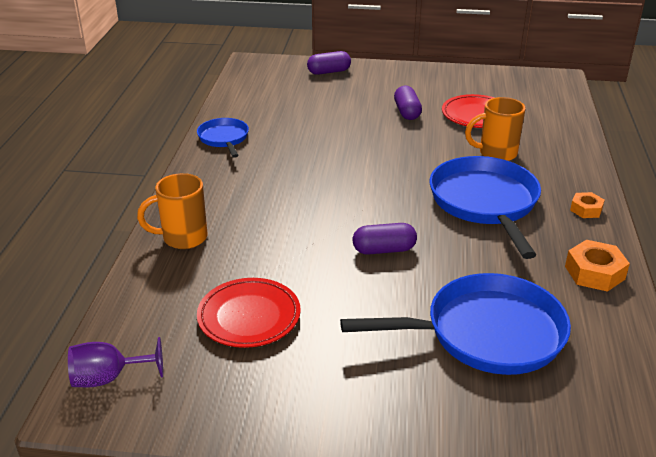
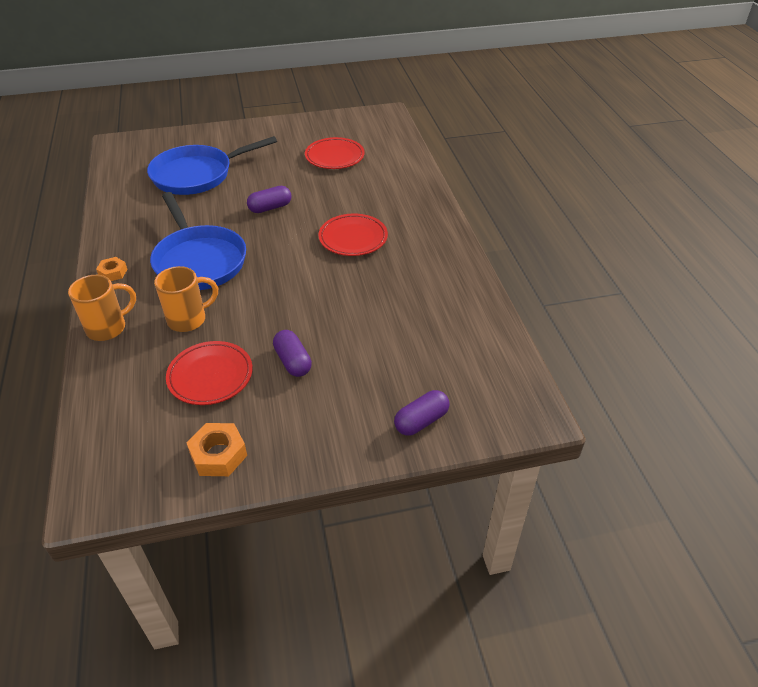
camera: 160 degrees right, 10 degrees up
(109, 378) = (384, 123): purple goblet -> none
(183, 238) = (409, 188): orange mug -> orange mug (108, 328)
(224, 138) = (456, 277): blue pan -> none
(300, 191) = (353, 238): none -> red plate
(594, 272) = (121, 222): orange nut -> orange nut (218, 455)

